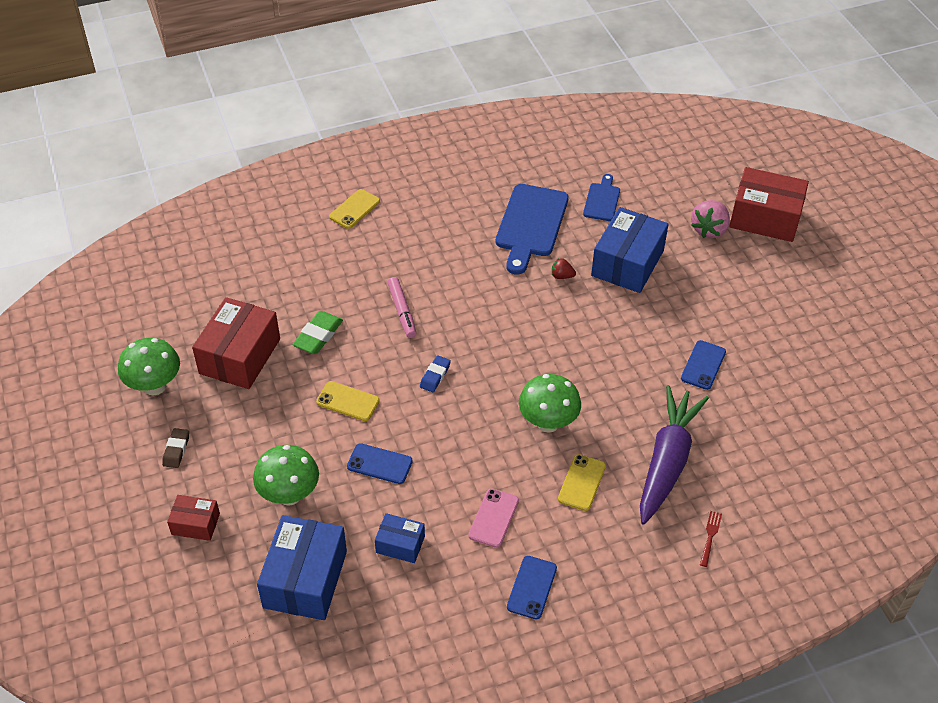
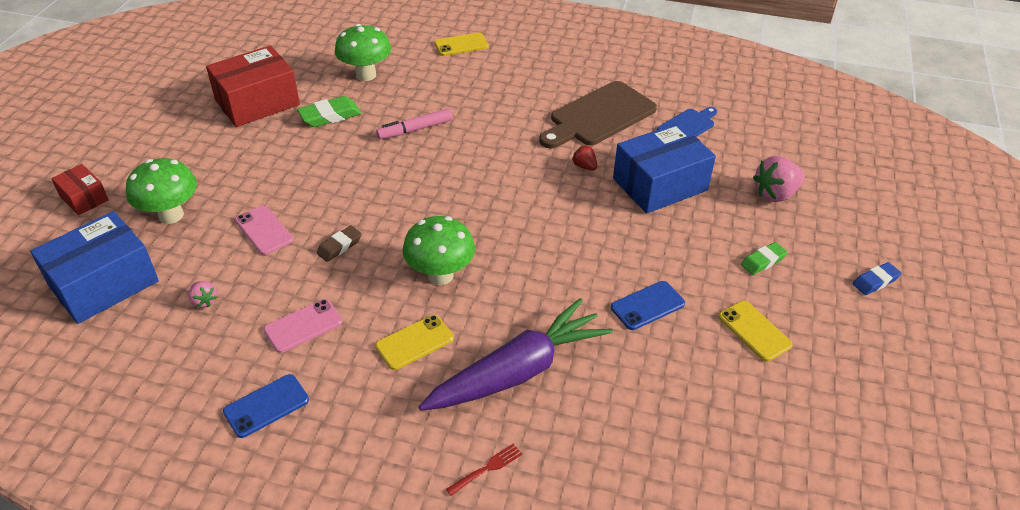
camera: 35 degrees right, 5 degrees down
(155, 386) = (176, 94): green mushroom -> green mushroom (366, 75)
(176, 450) = (136, 142): brown eraser -> brown eraser (339, 246)
(348, 401) = (296, 172): yellow phone -> yellow phone (754, 331)
(379, 464) = (264, 230): blue phone -> pink phone
(400, 544) = (204, 301): blue box -> pink strawberry
(402, 311) = (415, 129): pink marker -> pink marker turned 45 degrees clockwise
(435, 376) = (386, 188): blue eraser -> blue eraser (875, 281)
(531, 224) = (599, 116): blue cutting board -> brown cutting board
(744, 289) = (763, 261): none -> green eraser
(765, 218) = (849, 210): red box -> none

